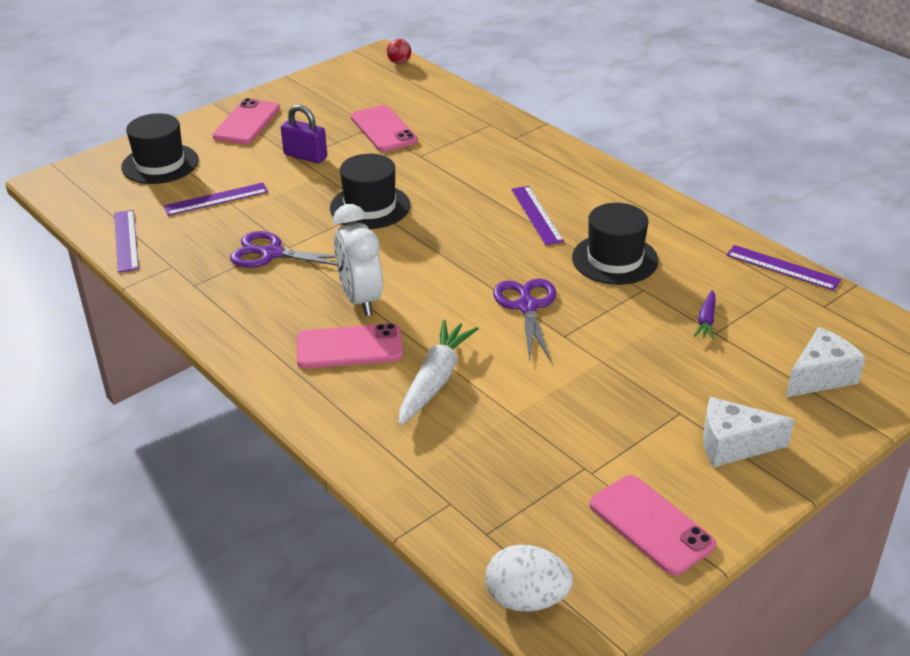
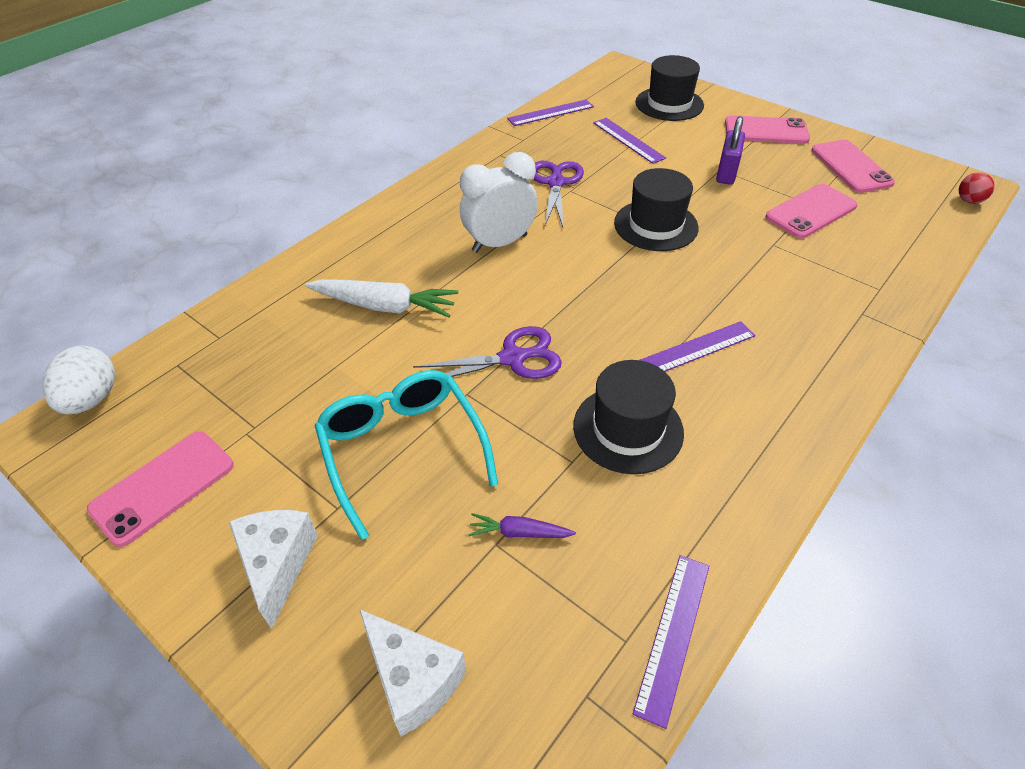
camera: 80 degrees right, 10 degrees up
(349, 347) = (428, 248): pink phone -> pink phone (851, 167)
(622, 374) = (402, 449): none -> turquoise glasses

